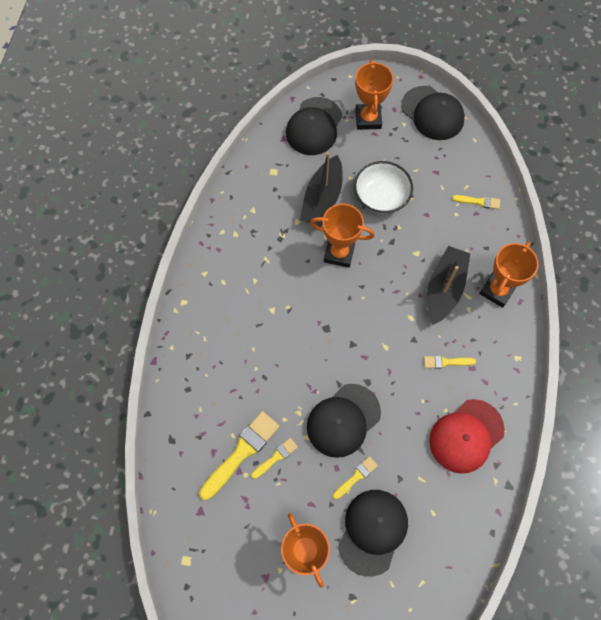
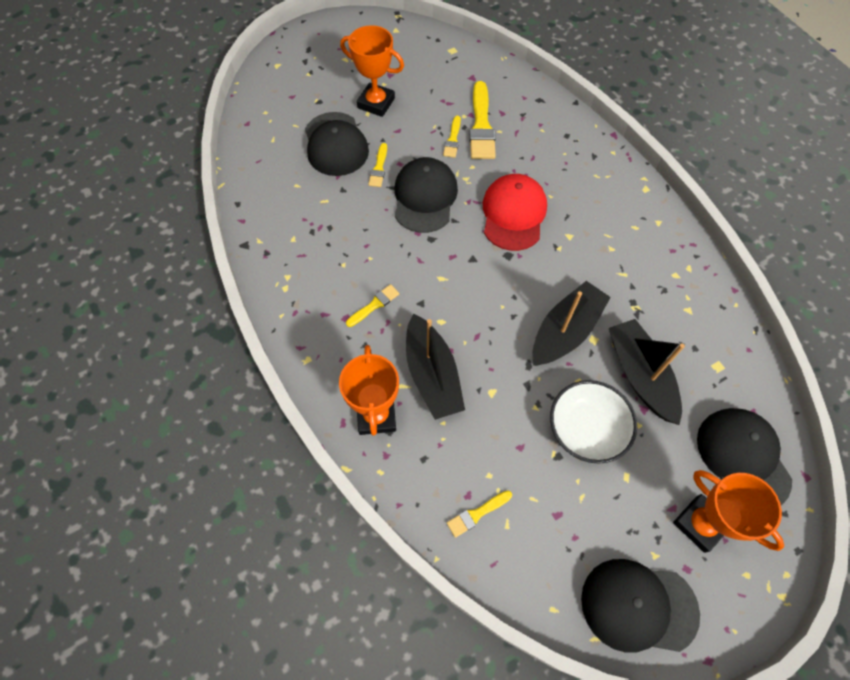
camera: 140 degrees right, 5 degrees down
(339, 253) = (565, 331): orange trophy -> black boat
(466, 436) = (309, 256): red cap -> red cap (513, 214)

